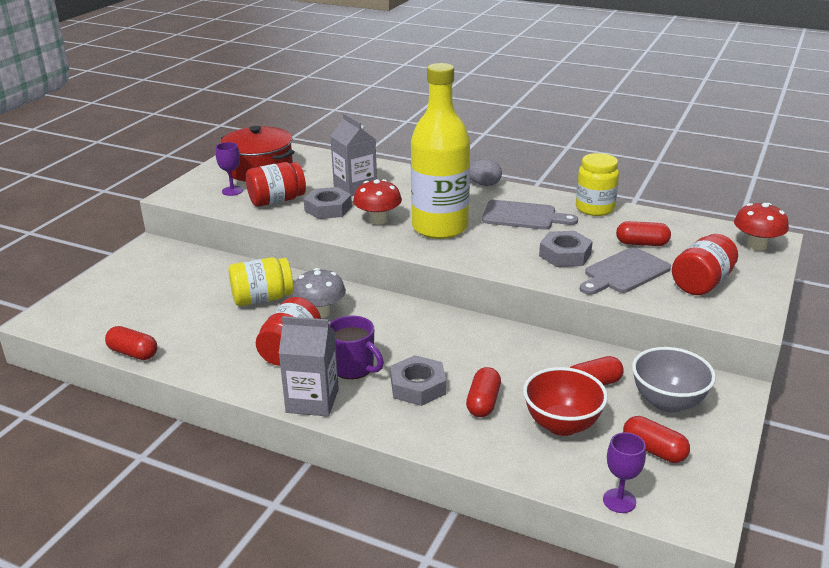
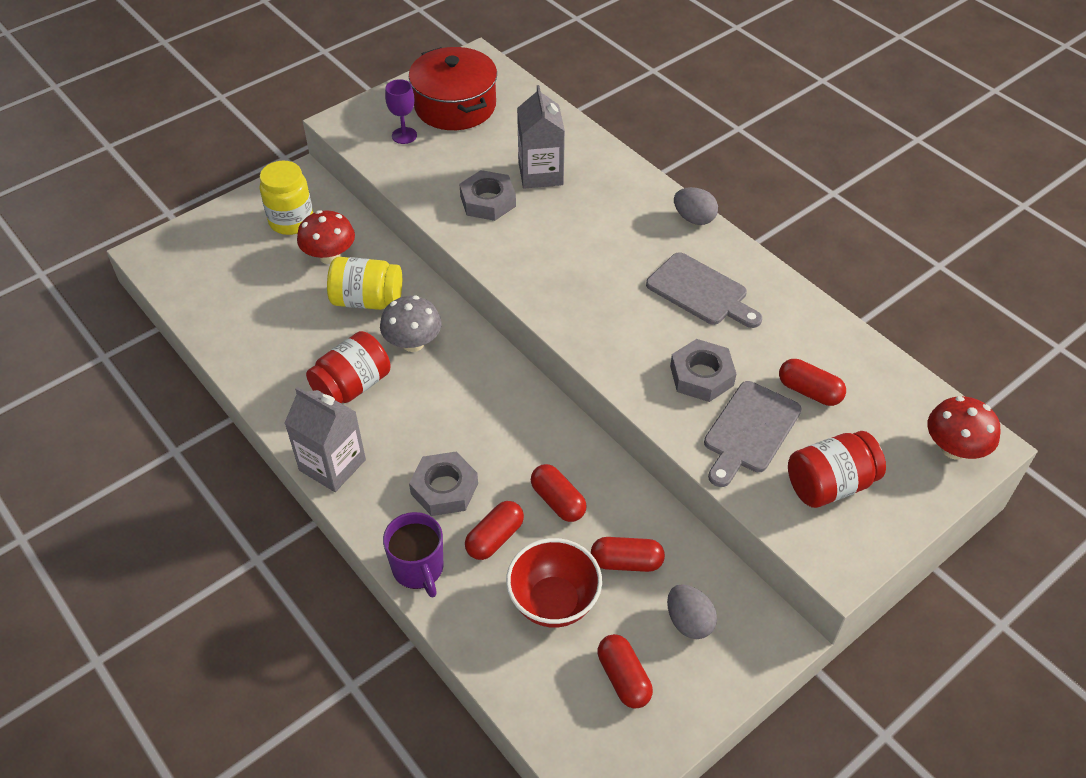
camera: 25 degrees right, 20 degrees up
(133, 353) = (206, 332): red capsule -> red capsule (558, 501)
(277, 201) = (441, 168): red jar -> none
(354, 368) = (398, 436): purple mug -> purple mug (418, 569)
(378, 220) = (529, 240): red mushroom -> red mushroom (329, 256)
(440, 227) = (590, 277): yellow bottle -> none
(595, 208) = (798, 308): yellow jar -> yellow jar (291, 221)
(619, 501) = (540, 724): purple goblet -> none
(624, 272) = (749, 431): grey cutting board -> grey cutting board turned 45 degrees counterclockwise
(668, 402) = (689, 621): grey bowl -> grey egg

